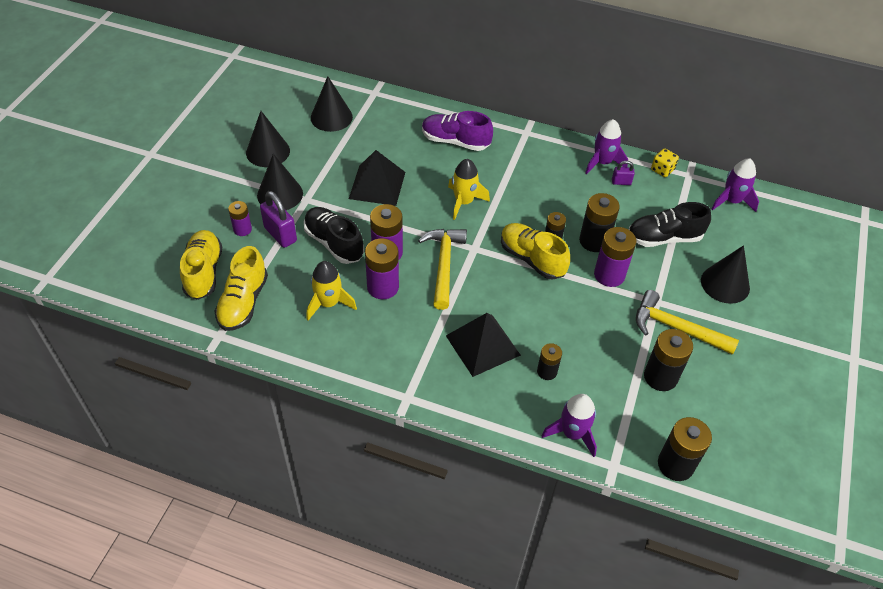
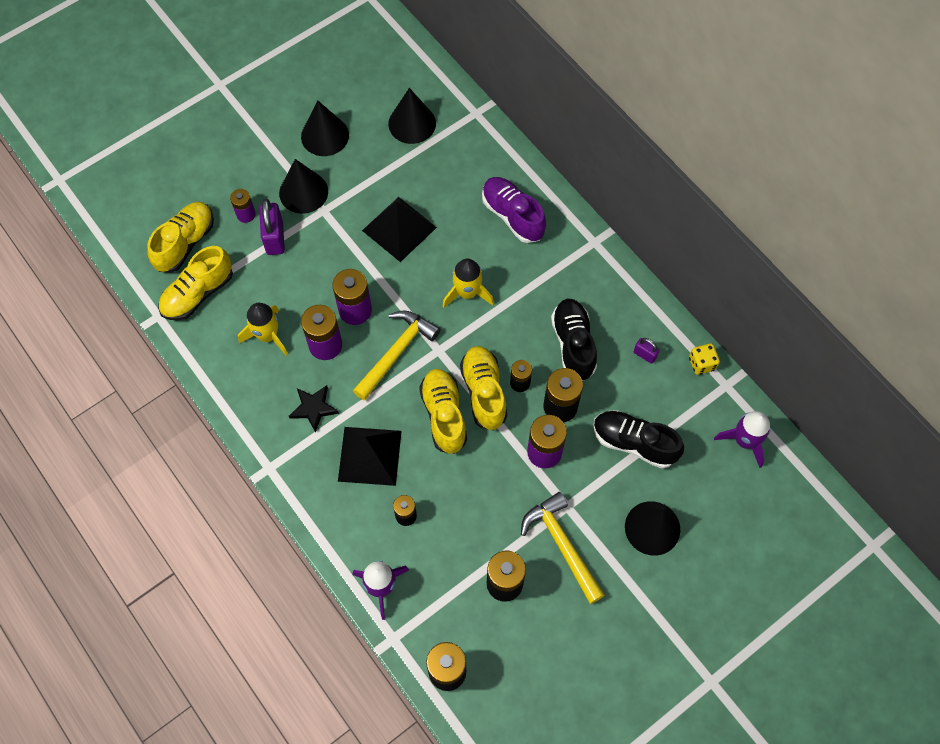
camera: 35 degrees right, 15 degrees up
(334, 243) = (315, 273): black shoe -> black shoe (573, 344)
(409, 335) = (314, 408): none -> black star
(516, 288) = (444, 415): none -> yellow shoe
(602, 162) = (645, 321): purple rocket -> none

